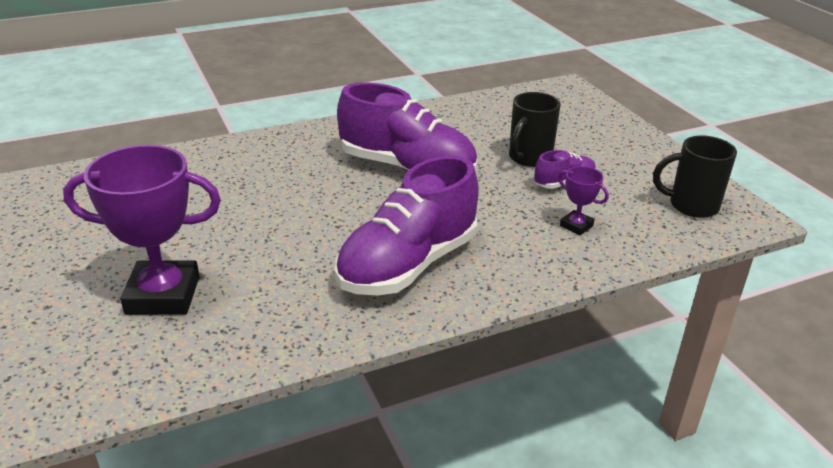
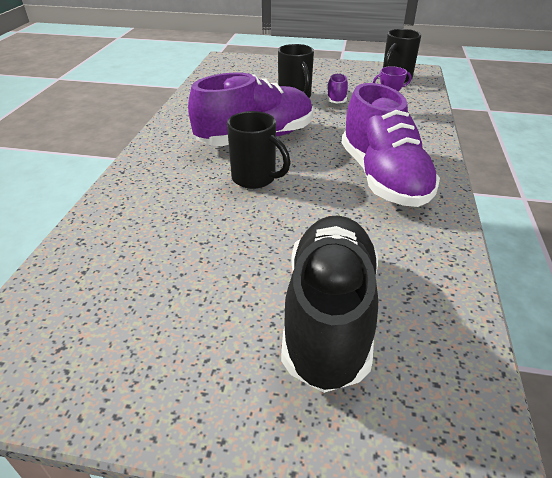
camera: 55 degrees left, 5 degrees up
(163, 295) = (329, 315): purple trophy -> black shoe
(330, 195) = (255, 179): none -> black mug

